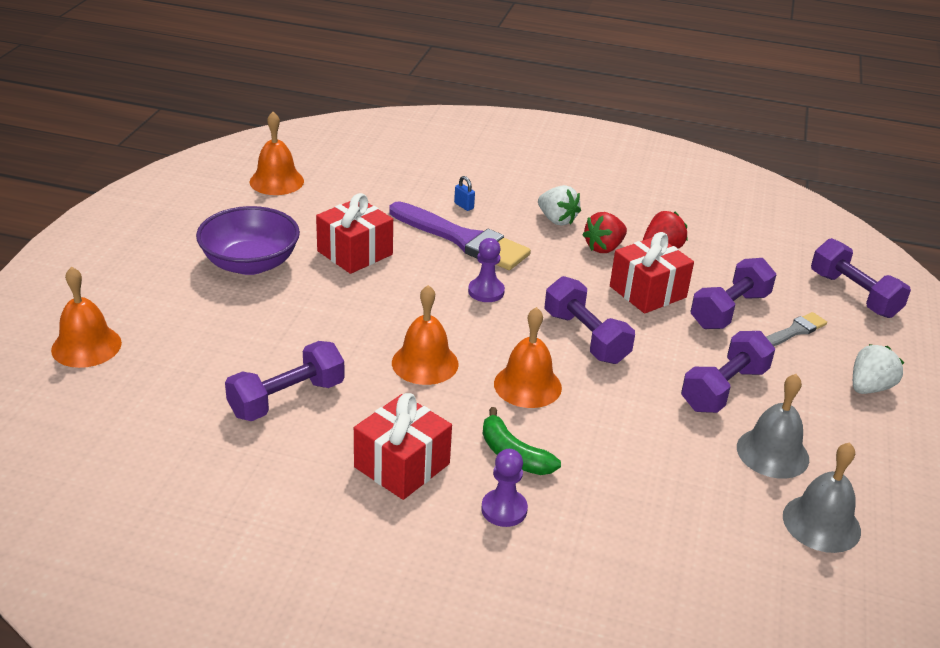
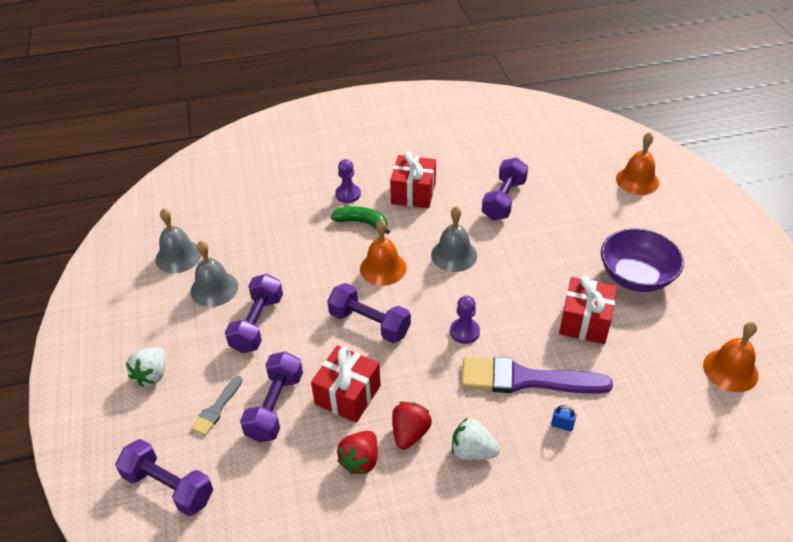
camera: 155 degrees right, 10 degrees up
(425, 363) = (454, 255): orange bell -> grey bell

